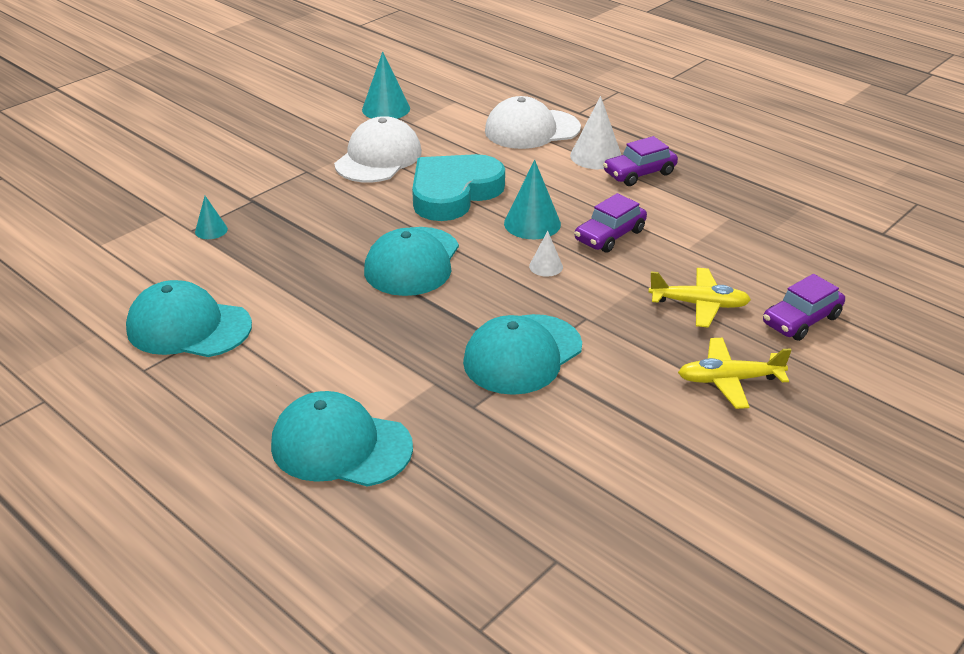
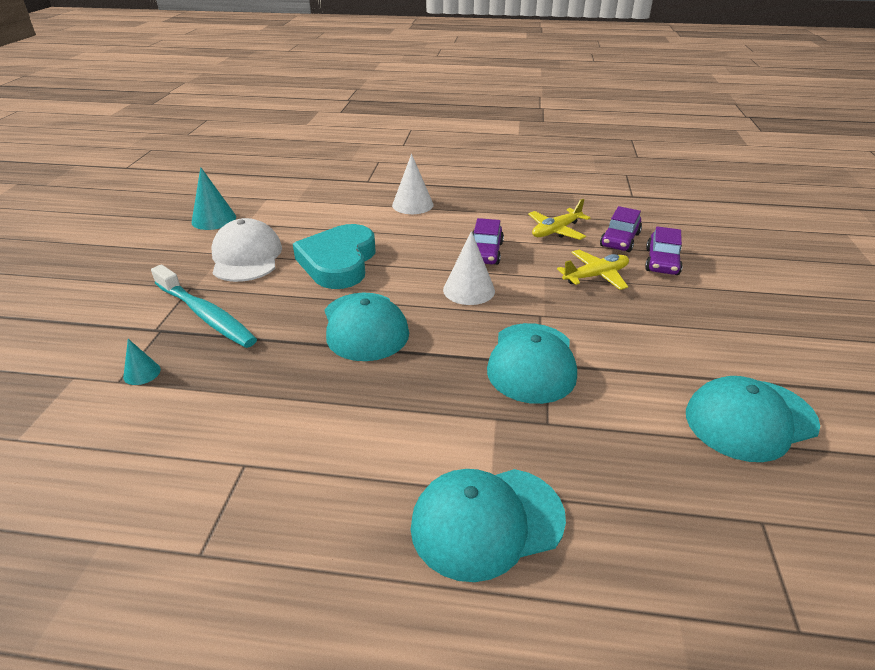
camera: 35 degrees left, 0 degrees up
(188, 327) = (209, 480): turquoise cap -> turquoise cap (750, 419)
(296, 201) = (206, 315): none -> turquoise toothbrush
(532, 129) = (347, 201): white cap -> none
(532, 223) = (423, 263): turquoise cone -> none
(546, 266) = (469, 290): white cone -> white cone, size x1.79
(639, 173) = (454, 206): purple car -> purple car (620, 240)
(729, 380) = (677, 318): yellow plane -> yellow plane (556, 231)

